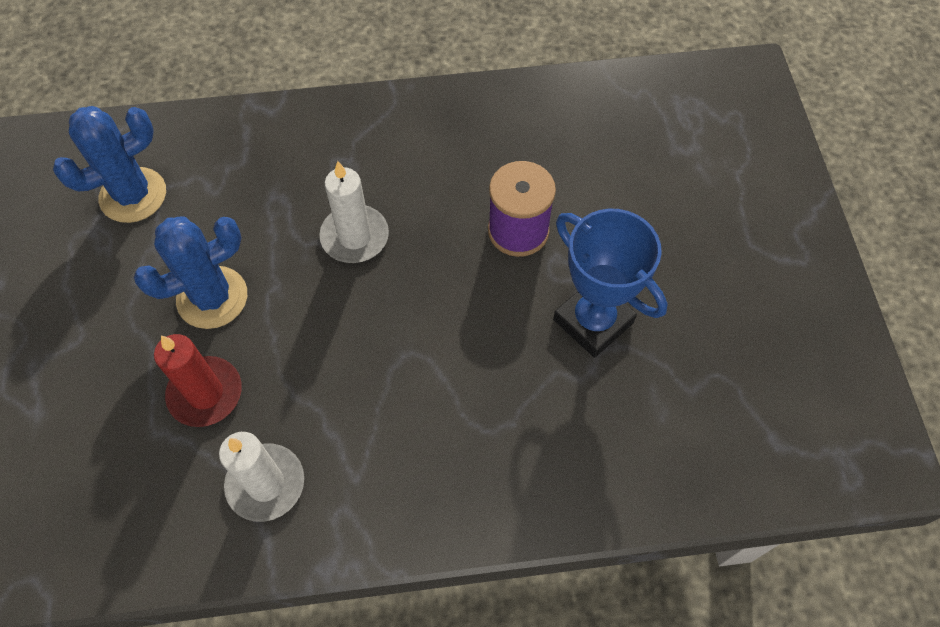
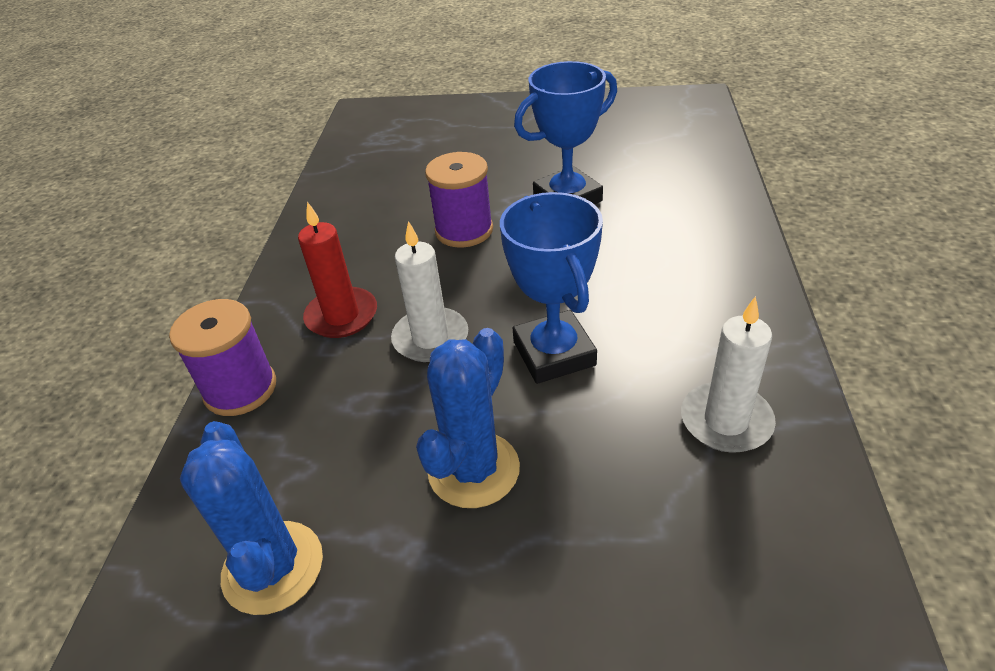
camera: 75 degrees left, 20 degrees down
(205, 393) = (608, 477): red candle -> red candle (342, 316)
(212, 297) = (473, 470): blue cactus -> blue cactus turned 45 degrees clockwise
(288, 120) = (240, 389): none -> purple spool
(341, 338) = (554, 353): none -> blue trophy

